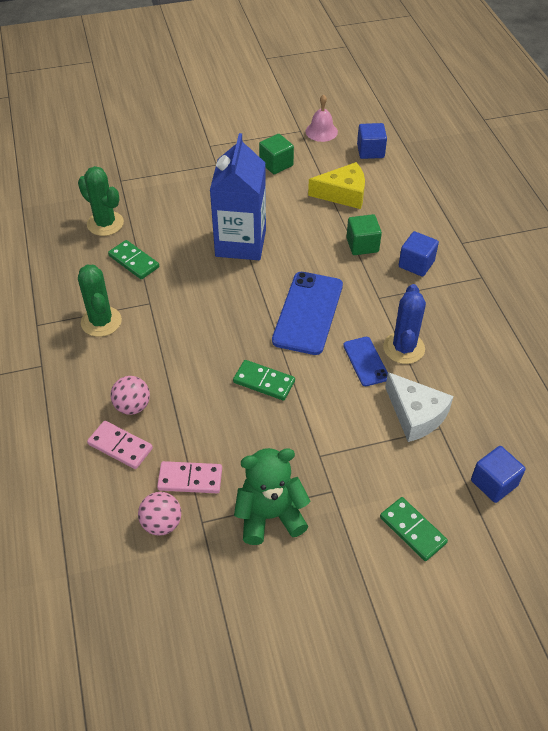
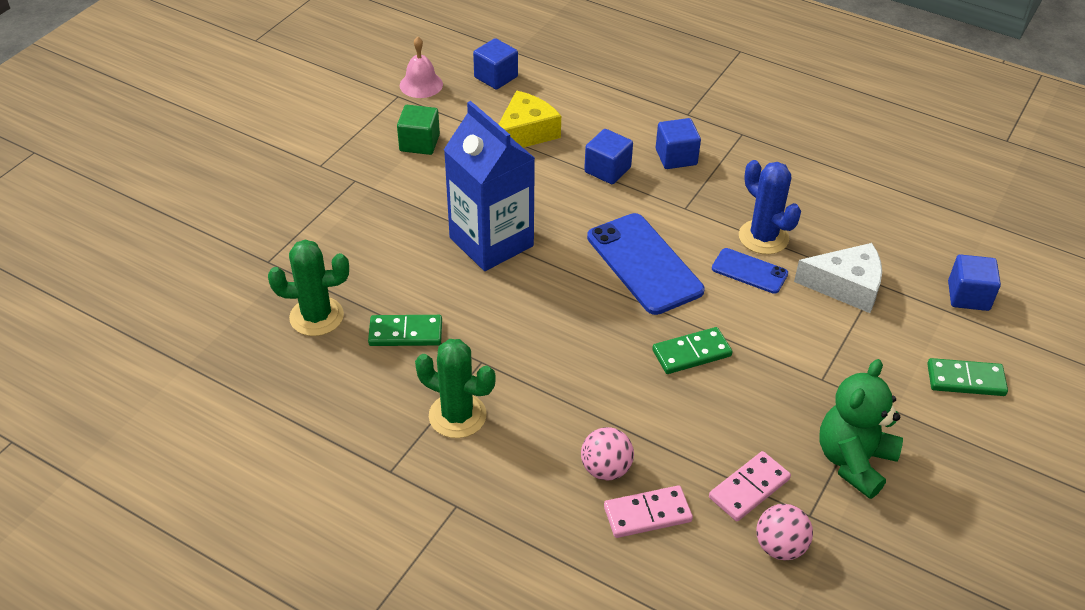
camera: 45 degrees left, 5 degrees down
(362, 245) = (607, 170): green cube -> blue cube

